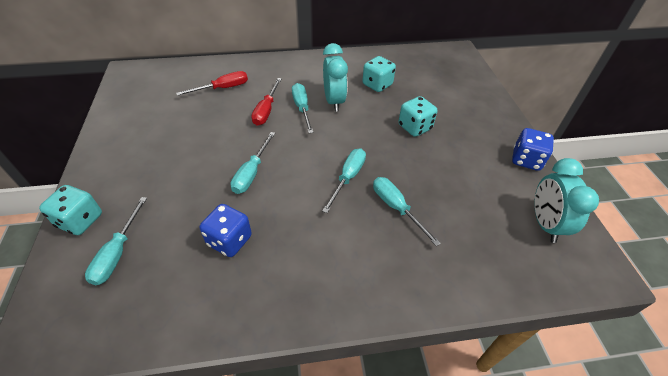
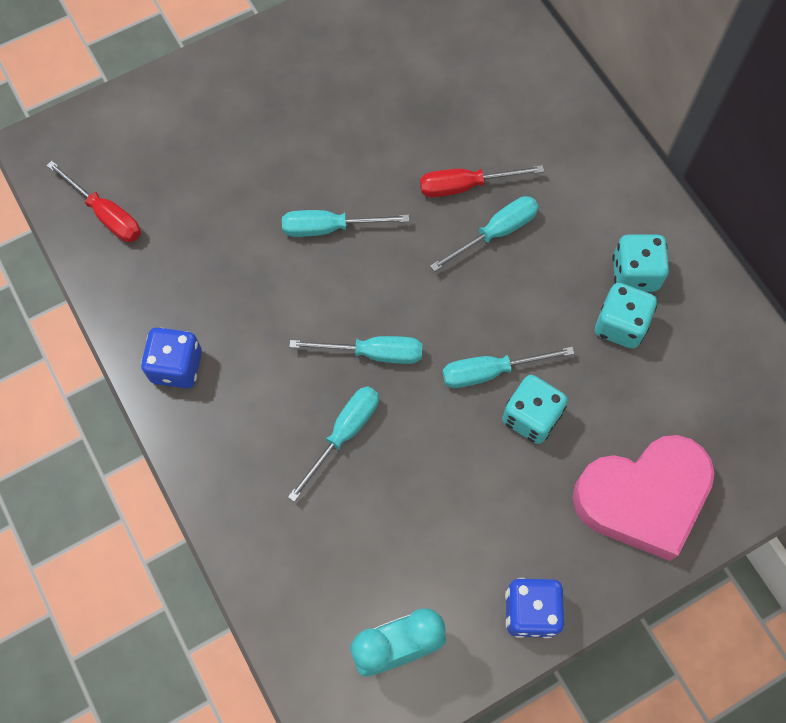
camera: 70 degrees right, 20 degrees up
(80, 220) = (182, 89): turquoise dice -> turquoise dice (635, 273)
(117, 253) = (156, 153): turquoise screwdriver -> turquoise screwdriver (490, 371)
(223, 88) = (487, 101): red screwdriver -> red screwdriver (106, 215)
(229, 240) = (215, 256): blue dice -> blue dice (177, 366)
(334, 101) = (537, 273): turquoise clock -> none
(470, 104) = (643, 498): none -> pink heart

